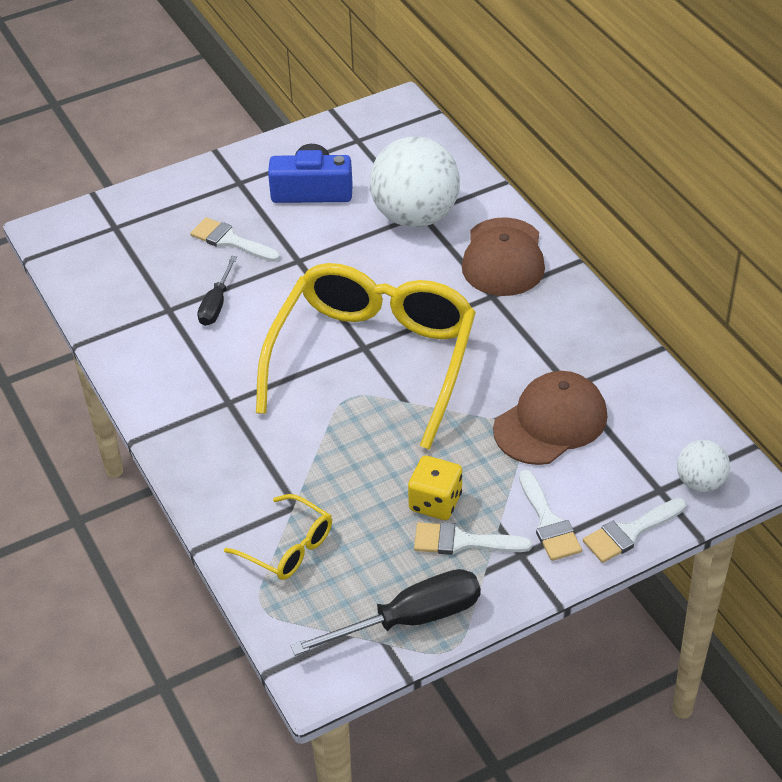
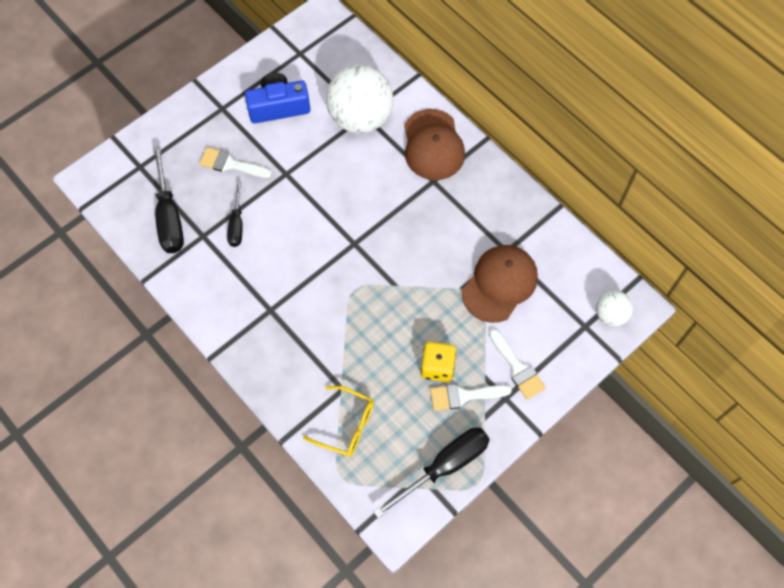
camera: 15 degrees left, 20 degrees up
(133, 283) = (169, 216): none -> black screwdriver
(373, 360) = (363, 253): yellow glasses -> none
(630, 532) = (573, 365): white brush -> none

